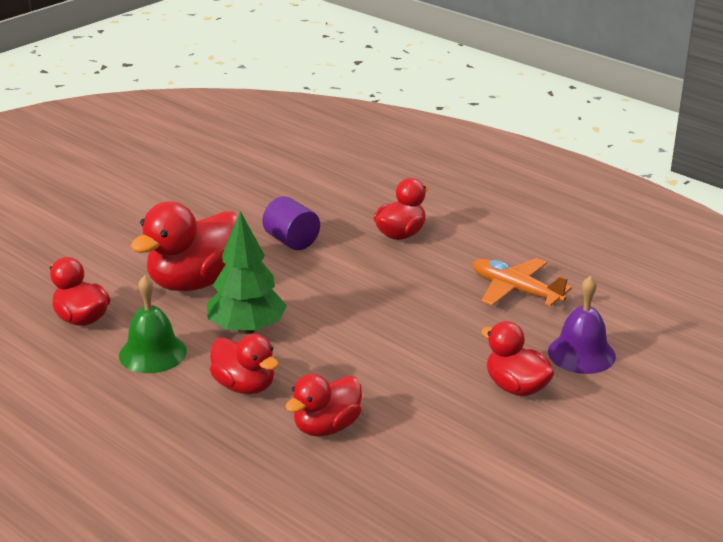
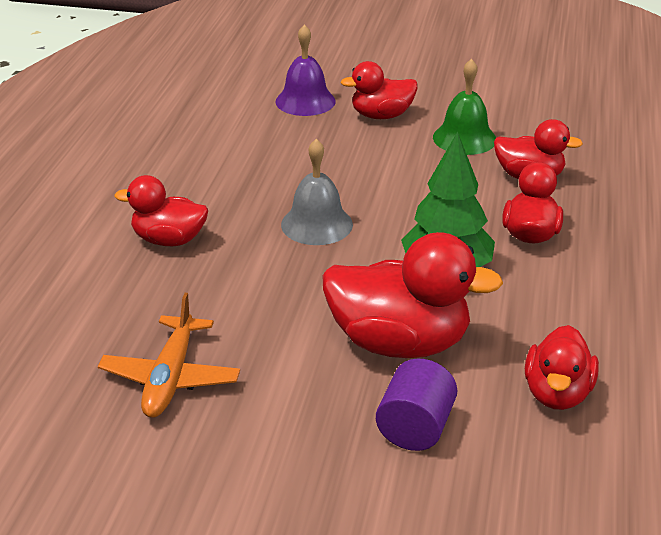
camera: 120 degrees left, 5 degrees up
(152, 353) = (550, 309): green bell -> green bell (464, 138)
(291, 241) = (246, 309): purple cylinder -> purple cylinder (415, 428)
(362, 295) = (316, 224): none -> grey bell
(515, 290) = (232, 149): orange plane -> orange plane (170, 378)
(516, 387) = (381, 115): red duck -> red duck turned 60 degrees clockwise

